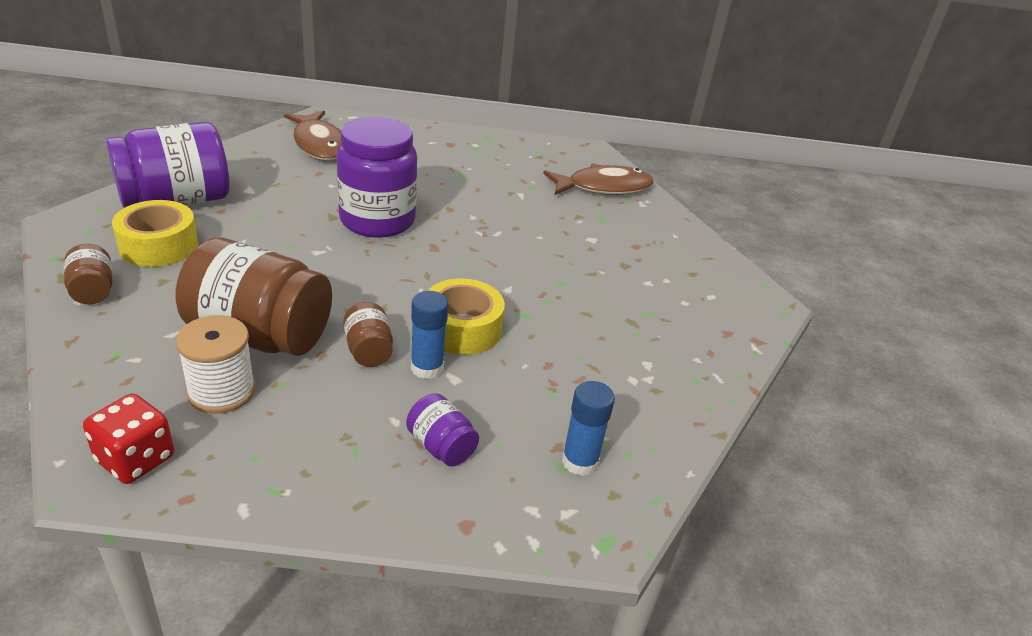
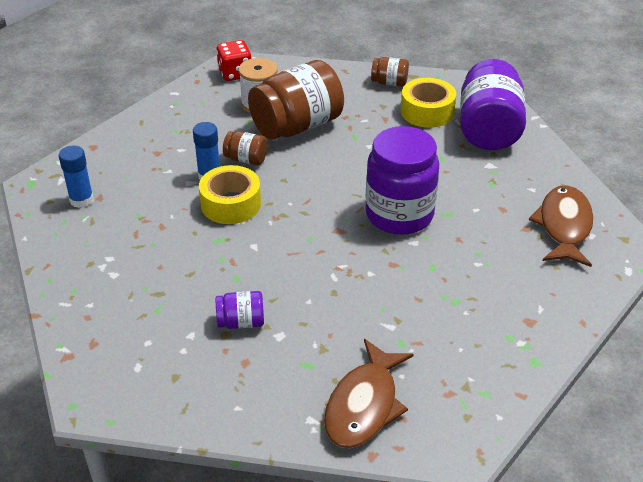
camera: 130 degrees right, 5 degrees up
(319, 144) = (564, 226): brown fish -> brown fish turned 90 degrees clockwise
(441, 446) = (146, 157): purple jar -> purple jar (241, 322)

